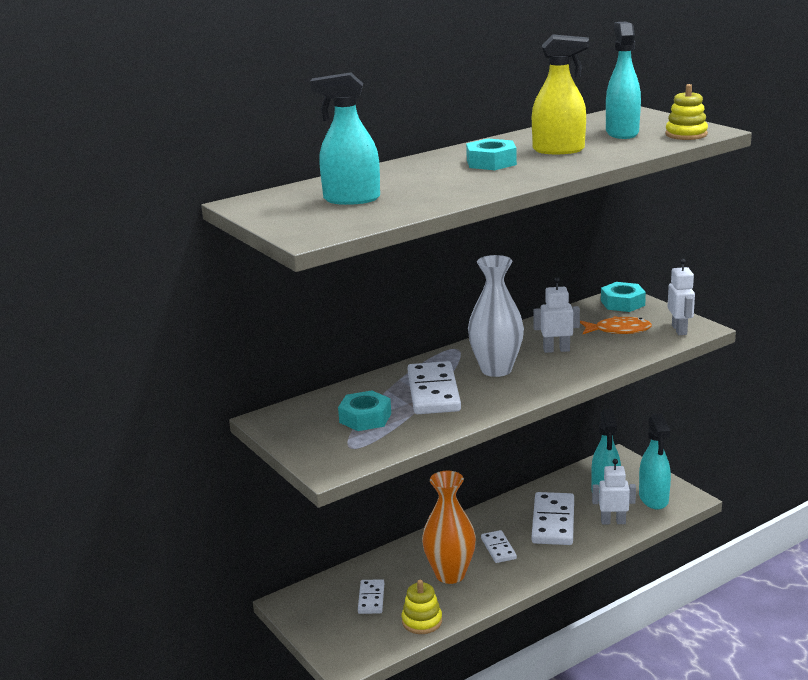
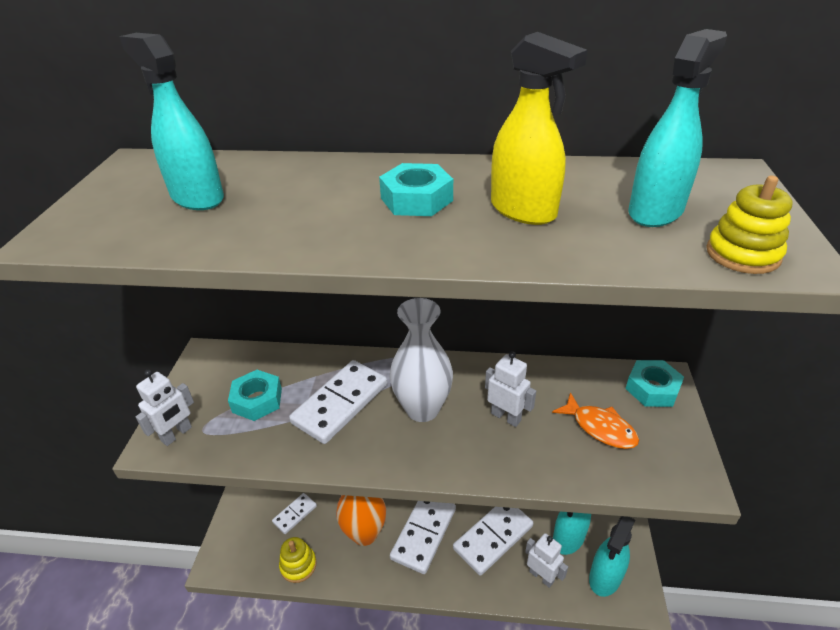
camera: 40 degrees right, 15 degrees up
(498, 548) = (424, 533): white domino -> white domino, size x1.81
(679, 330) = (668, 470): white robot -> white robot (177, 434)

